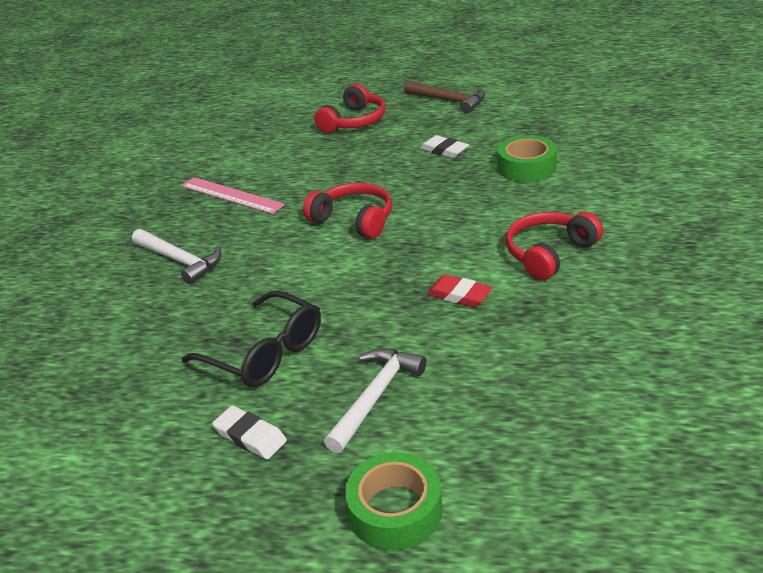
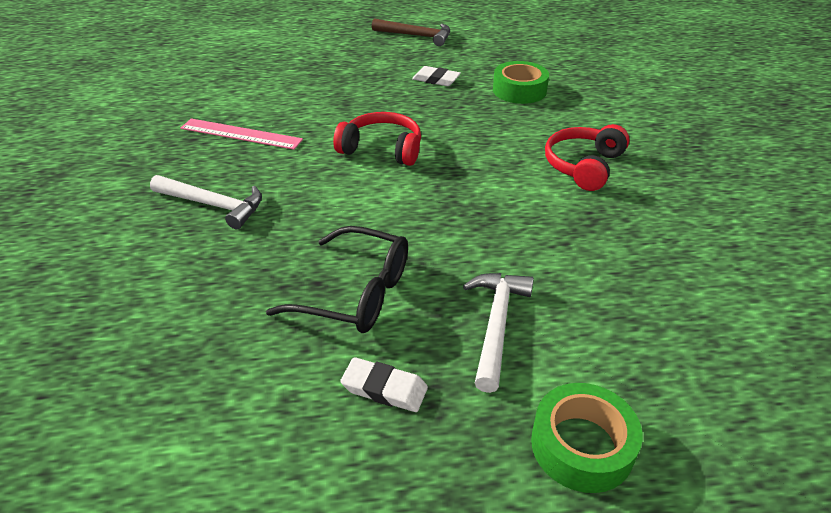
camera: 20 degrees left, 5 degrees up
(354, 121) = (334, 57): red headphones -> none
(459, 295) = (523, 212): red eraser -> none

